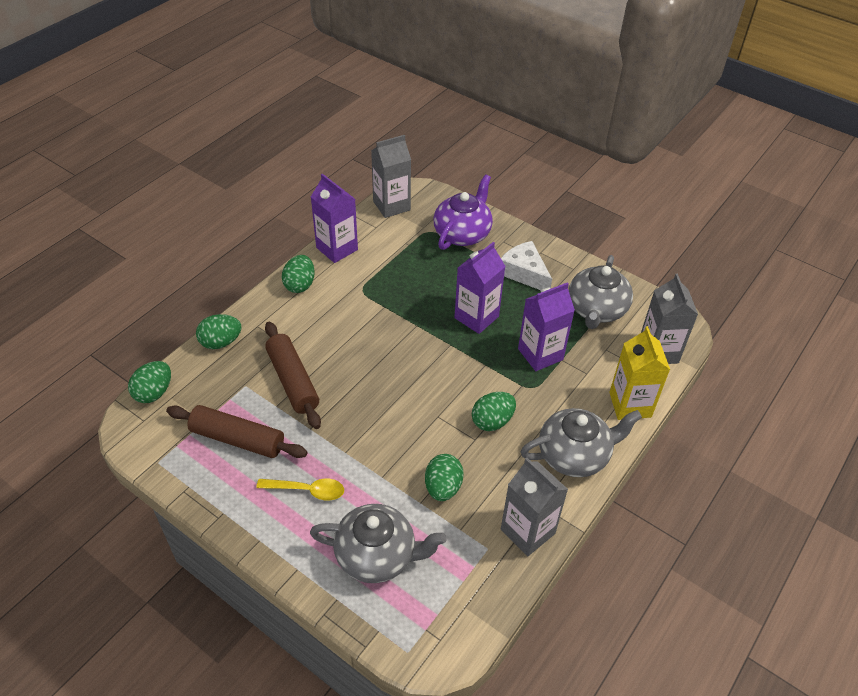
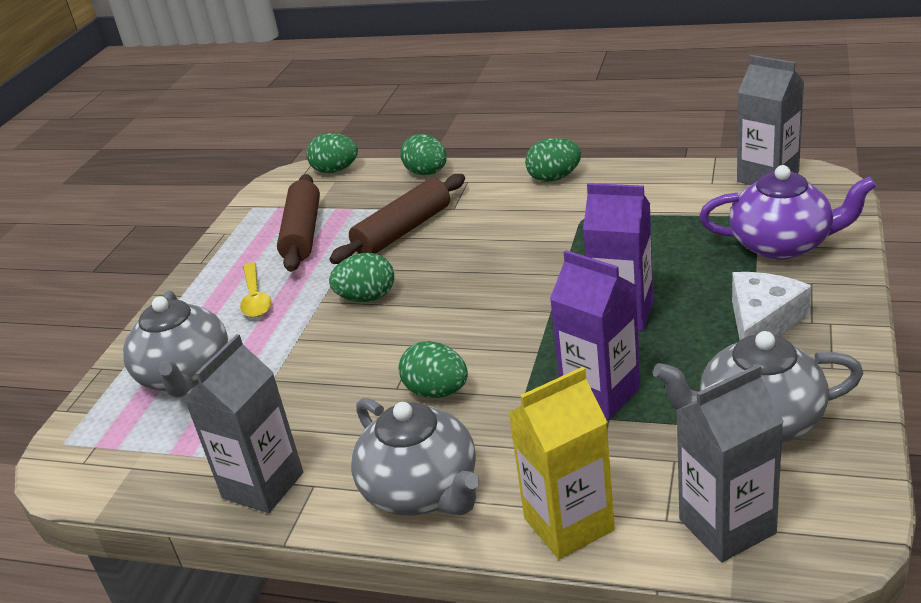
camera: 75 degrees right, 15 degrees down
(337, 249) = (640, 175): purple carton -> none
(443, 487) = (303, 388): green egg -> green egg (367, 298)

